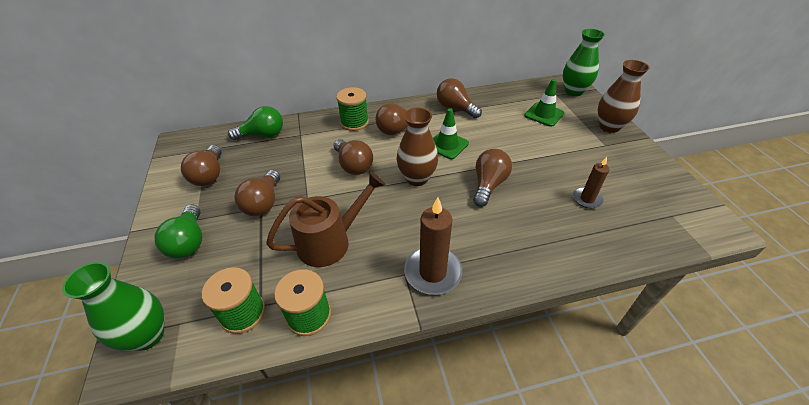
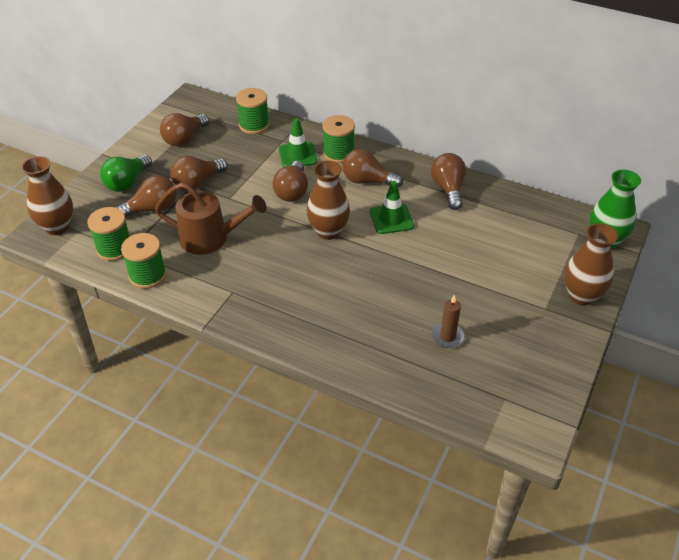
camera: 40 degrees right, 0 degrees up
(147, 335) = (57, 227): green vase -> brown vase
(263, 135) = (254, 125): green light bulb -> green spool
(432, 272) = (252, 303): brown candle -> none
(488, 185) = (379, 272): brown light bulb -> brown light bulb (152, 209)
(544, 114) = (529, 245): green traffic cone -> green traffic cone (297, 155)

